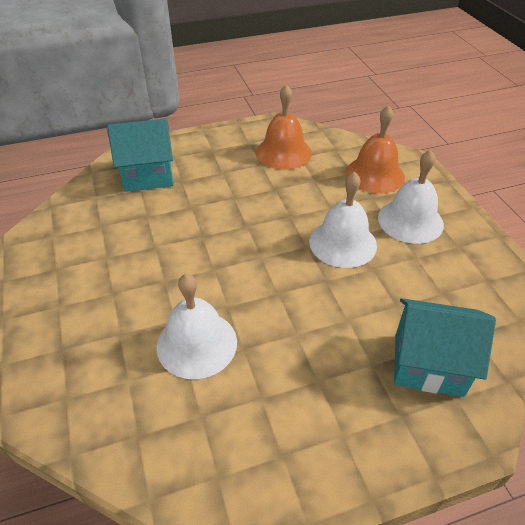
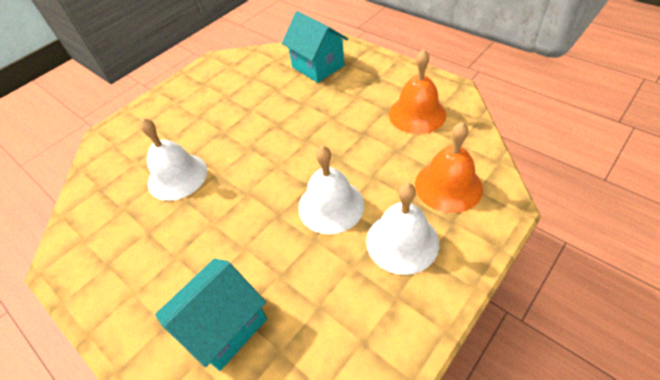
camera: 65 degrees right, 5 degrees up
(428, 364) = (225, 326): turquoise house -> turquoise house turned 60 degrees clockwise

